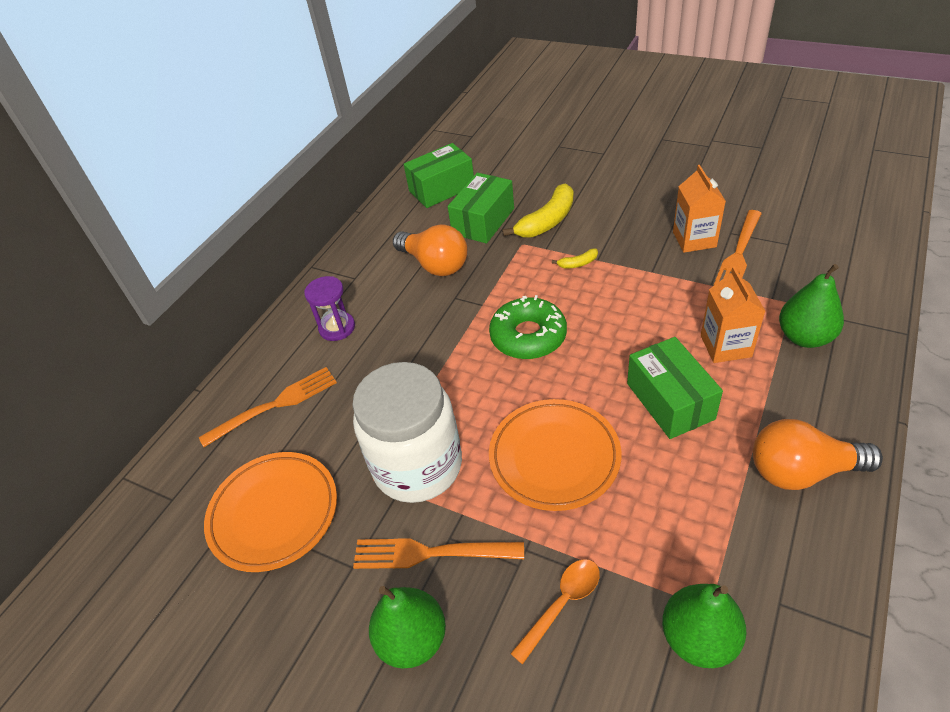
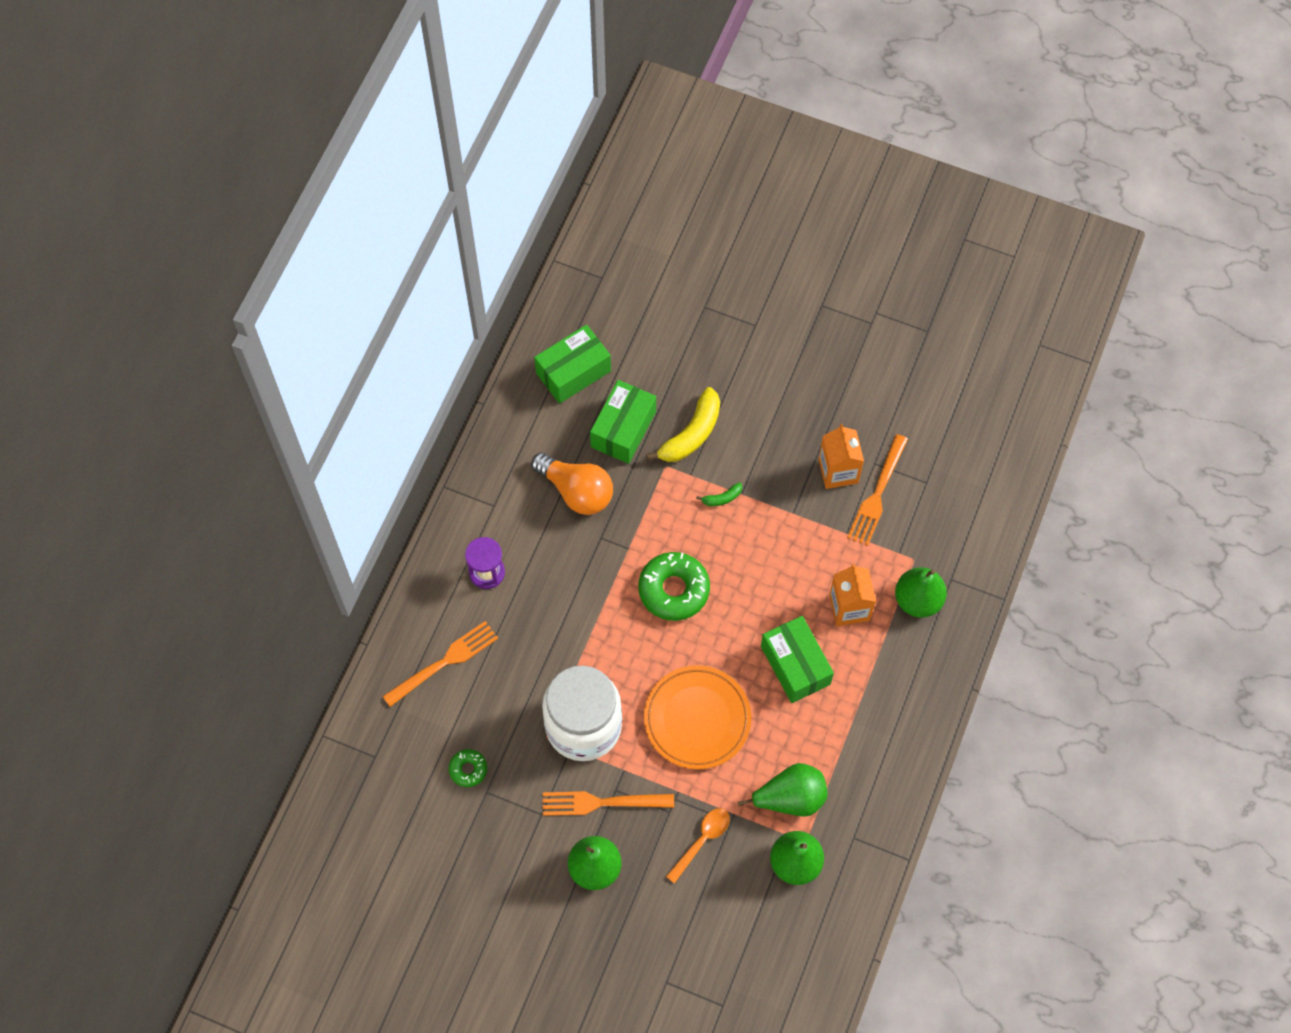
camera: 10 degrees left, 20 degrees up
(274, 513) = (468, 769): orange plate -> green donut
(578, 263) = (722, 498): yellow banana -> green banana
(681, 549) = (790, 798): none -> green pear
(801, 471) = (889, 733): orange light bulb -> none

